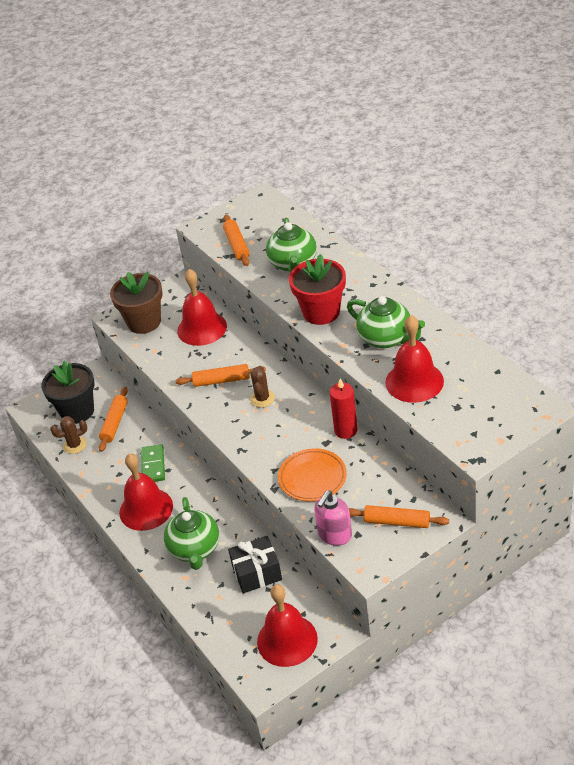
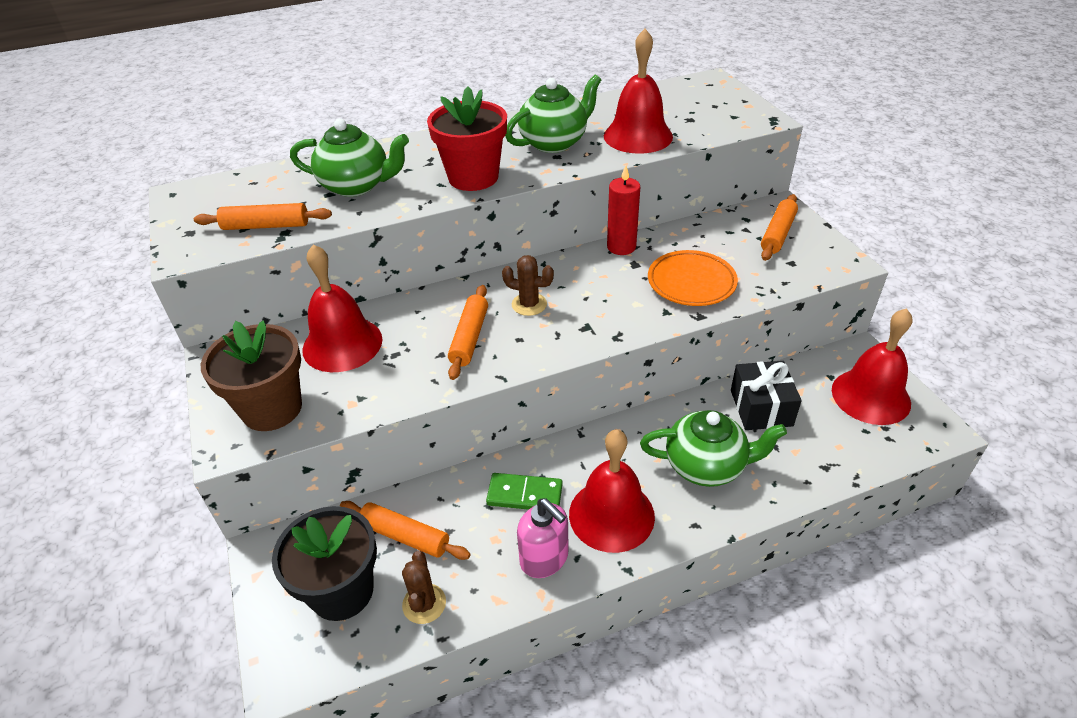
camera: 80 degrees left, 0 degrees up
(334, 535) = (789, 279): pink soap dispenser -> pink soap dispenser (544, 558)

